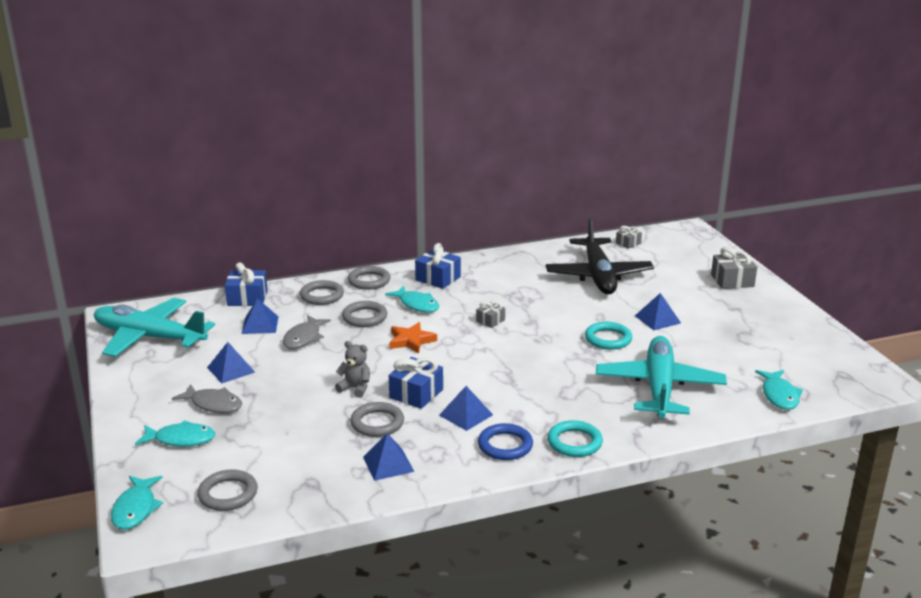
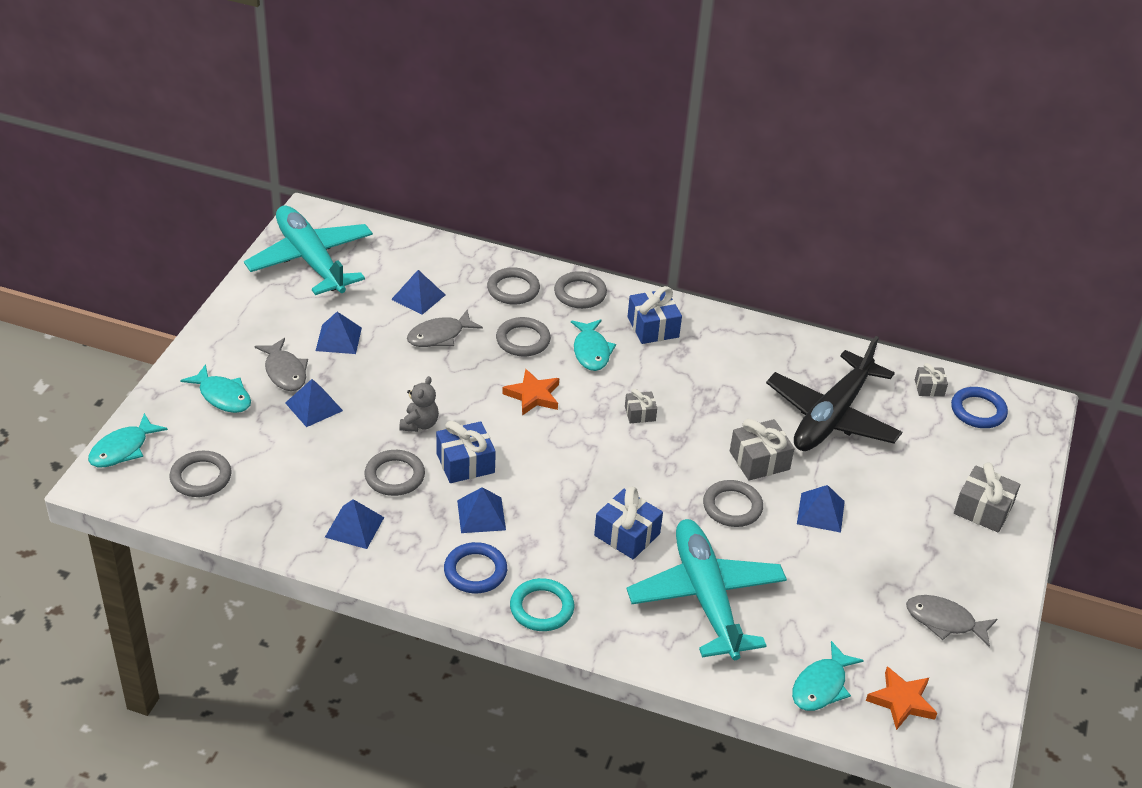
camera: 35 degrees right, 15 degrees up
(247, 298) = (442, 255): blue gift -> blue gift (627, 534)
(263, 413) = (313, 406): none -> blue pyramid
(355, 388) = (419, 424): grey teddy bear -> grey teddy bear turned 45 degrees clockwise
(590, 311) = (759, 460): none -> grey gift
(608, 339) = (732, 507): turquoise ring -> grey ring
(659, 387) = (706, 598): turquoise plane -> turquoise plane turned 60 degrees counterclockwise
(666, 242) = (978, 411): none -> blue ring
(790, 335) = (944, 621): none -> grey fish
(826, 380) = (901, 701): none -> orange star

